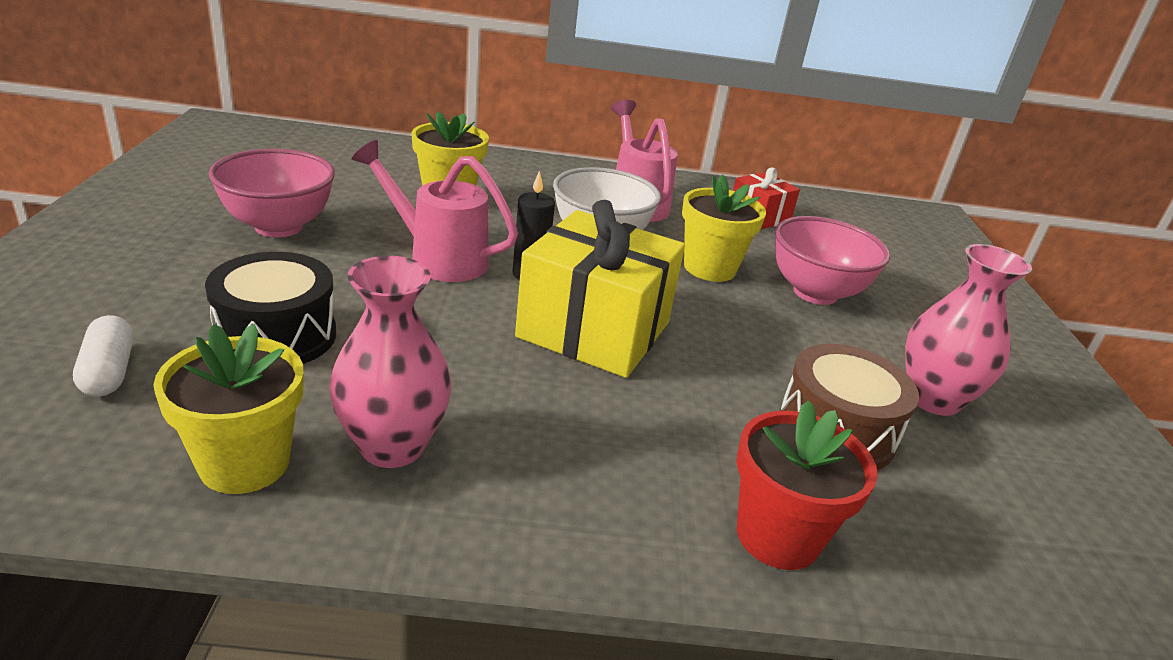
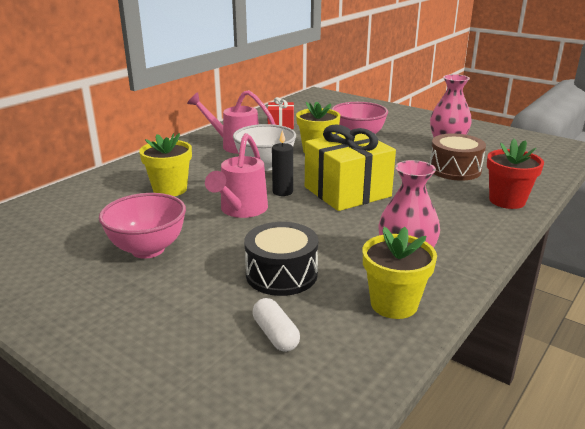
camera: 50 degrees left, 5 degrees down
(109, 371) = (275, 335): white capsule -> white capsule turned 45 degrees clockwise
(438, 258) = (241, 210): pink watering can -> pink watering can turned 45 degrees counterclockwise

